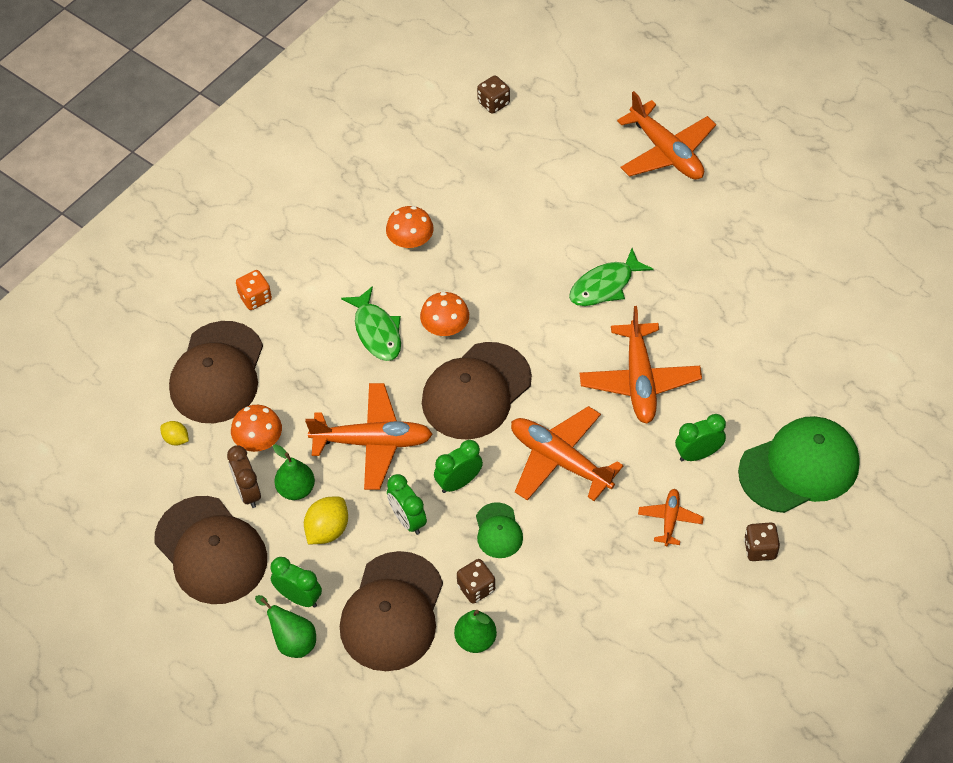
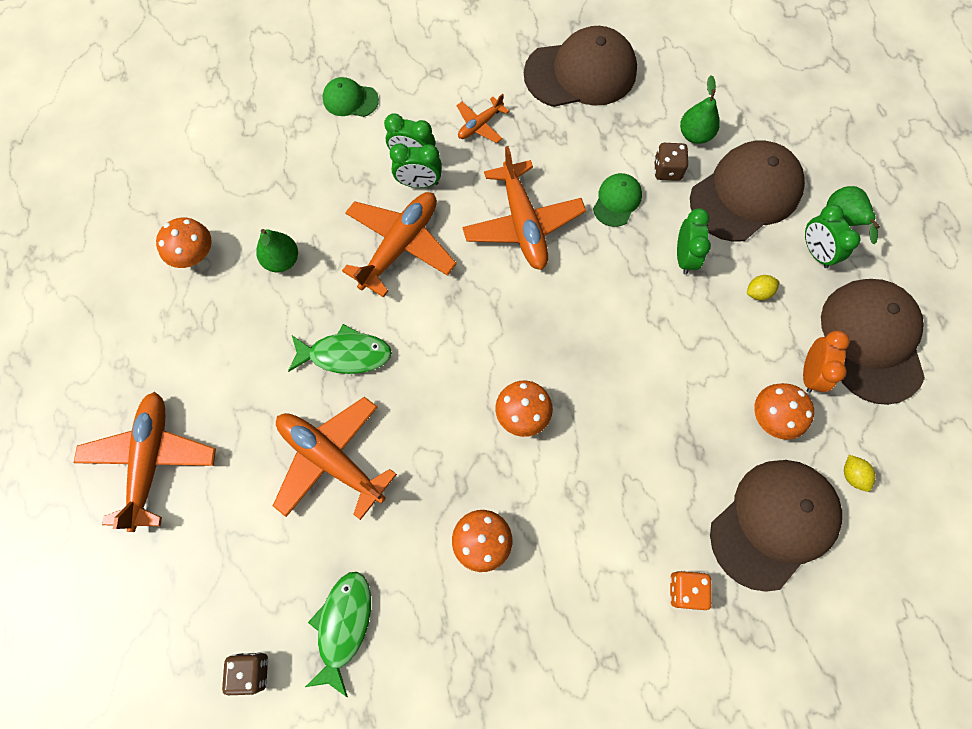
camera: 145 degrees left, 15 degrees up
(248, 492) = (810, 373): brown clock -> orange clock
(296, 489) = (764, 347): green pear -> green pear (282, 260)
(327, 530) = (758, 292): yellow lemon -> yellow lemon, size x0.59
(372, 442) = (668, 346): orange plane -> orange plane (331, 459)
(376, 331) = (588, 458): green fish -> green fish (343, 625)
(458, 482) = (619, 260): green clock -> green clock (419, 183)
(476, 391) = (543, 331): brown cap -> brown cap (581, 73)
(760, 549) = (436, 65): brown dice -> none
(782, 276) = (194, 255): none -> orange mushroom
(799, 467) = (350, 100): green cap -> green cap, size x0.49

